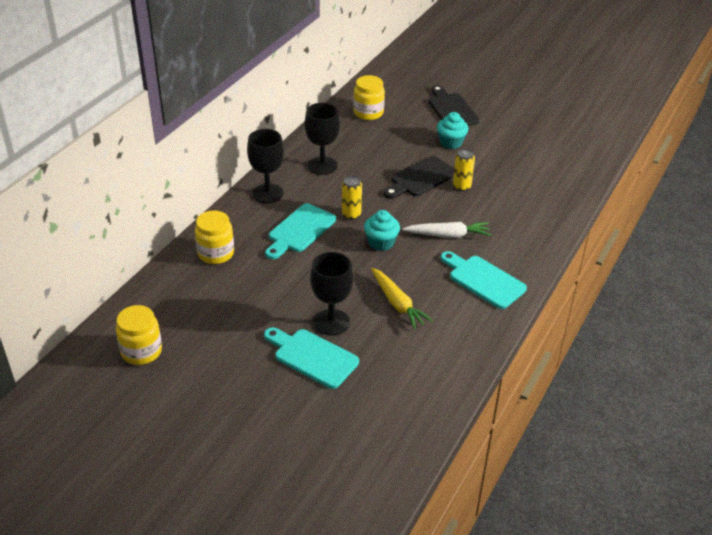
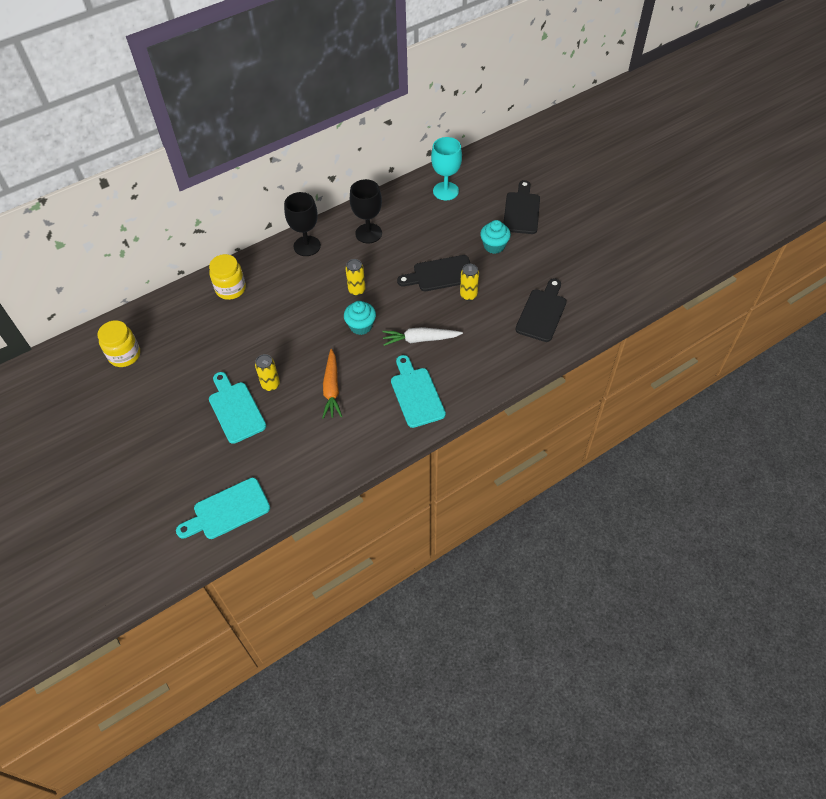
camera: 30 degrees right, 15 degrees up
(299, 230) = (306, 290): turquoise cutting board -> turquoise cutting board (227, 510)
(331, 322) = (270, 385): black goblet -> yellow can
(368, 113) = (445, 191): yellow jar -> turquoise goblet
(397, 303) = (332, 388): yellow carrot -> orange carrot
(448, 235) = (420, 339): white carrot -> white carrot turned 150 degrees clockwise
(539, 180) = (542, 313): none -> black cutting board

